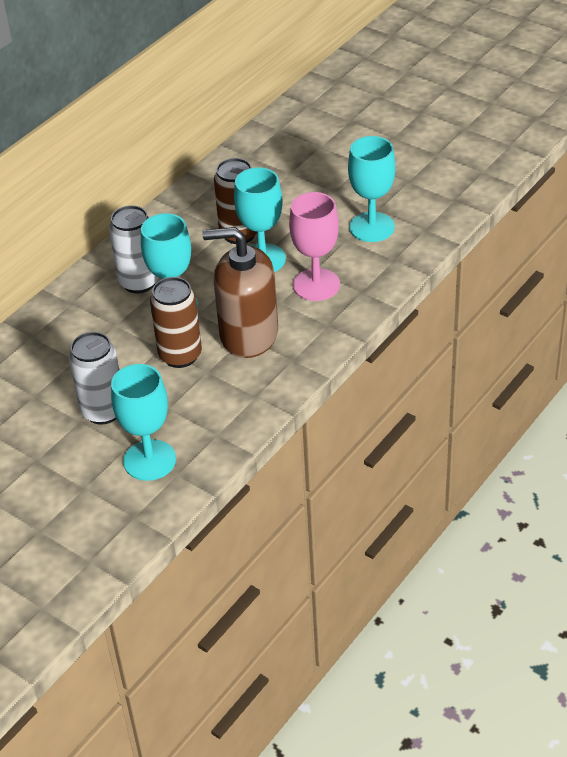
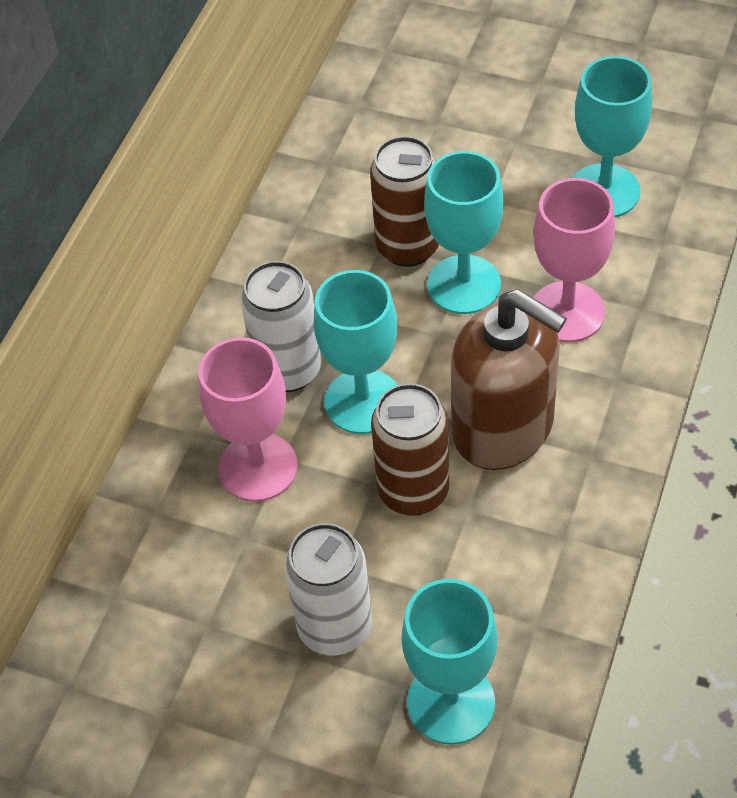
camera: 15 degrees left, 10 degrees up
(98, 326) = (258, 467): none -> pink goblet
(248, 335) = (503, 427): brown soap dispenser -> brown soap dispenser turned 135 degrees counterclockwise

